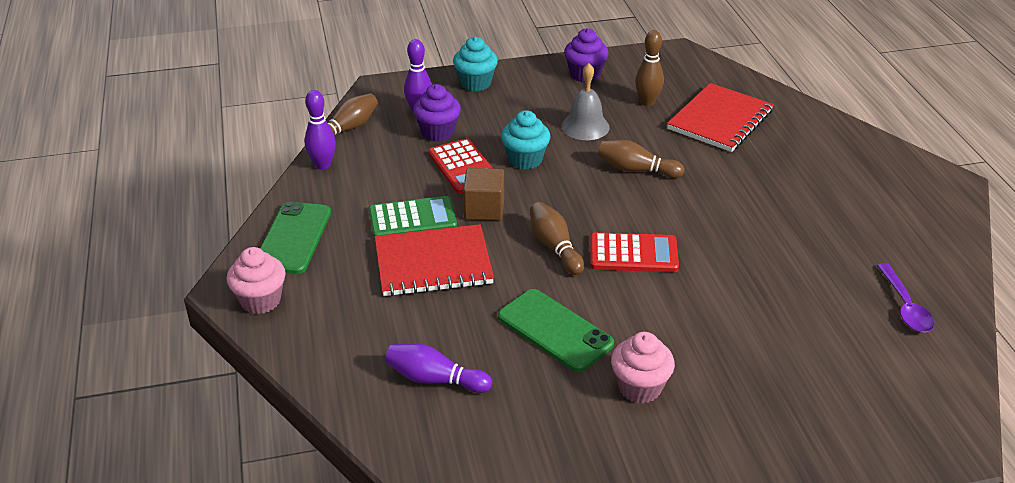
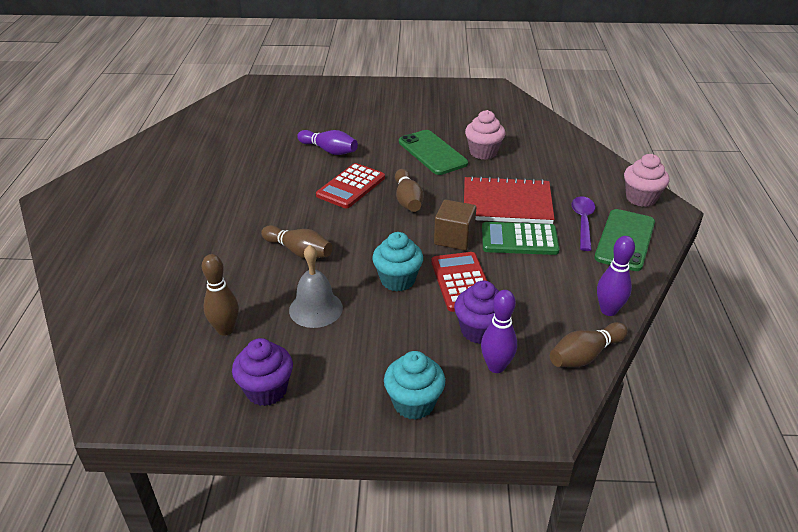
camera: 165 degrees left, 0 degrees up
(435, 379) = (516, 141): purple bowling pin -> purple bowling pin (329, 150)
(633, 254) = (351, 186): red calculator -> red calculator turned 75 degrees counterclockwise
(640, 387) = (395, 122): pink cupcake -> pink cupcake (483, 152)
(720, 120) = (172, 291): red notebook -> none
(905, 306) = (201, 133): purple spoon -> purple spoon (583, 222)

